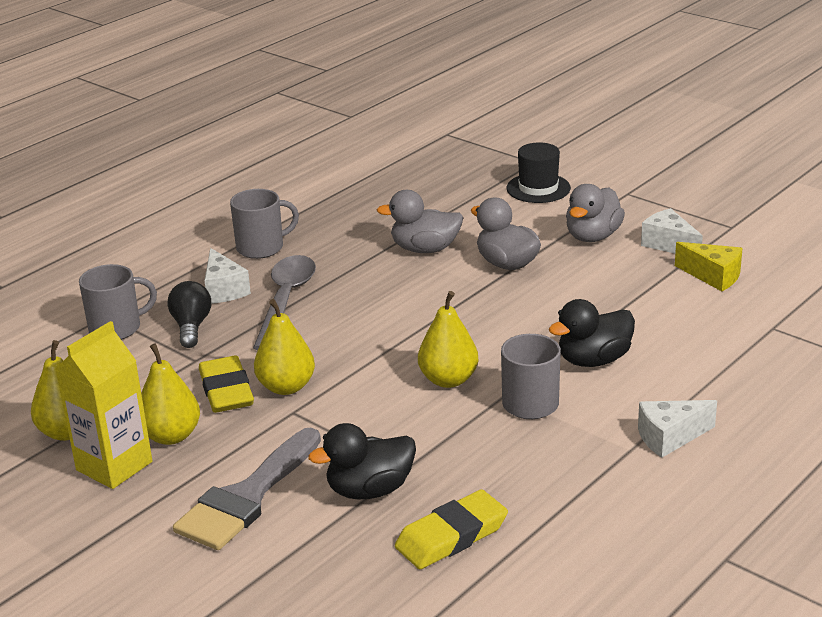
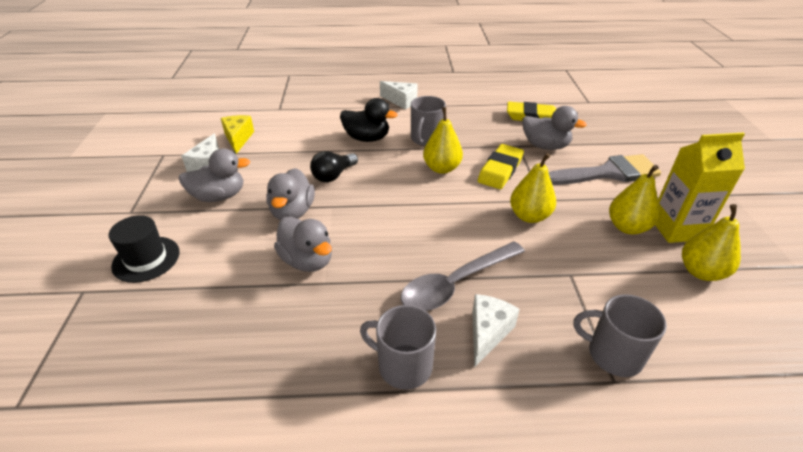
camera: 135 degrees left, 10 degrees up
(191, 327) = (548, 309): black light bulb -> black light bulb (333, 175)
(226, 390) = (568, 236): yellow eraser -> yellow eraser (500, 170)
(370, 490) = (545, 146): black duck -> grey duck

